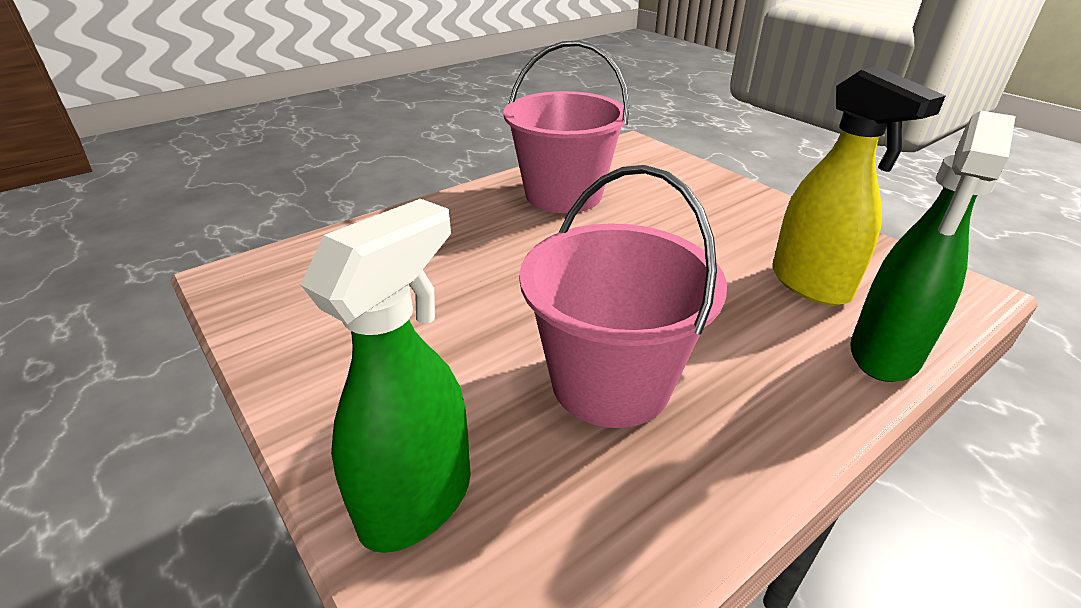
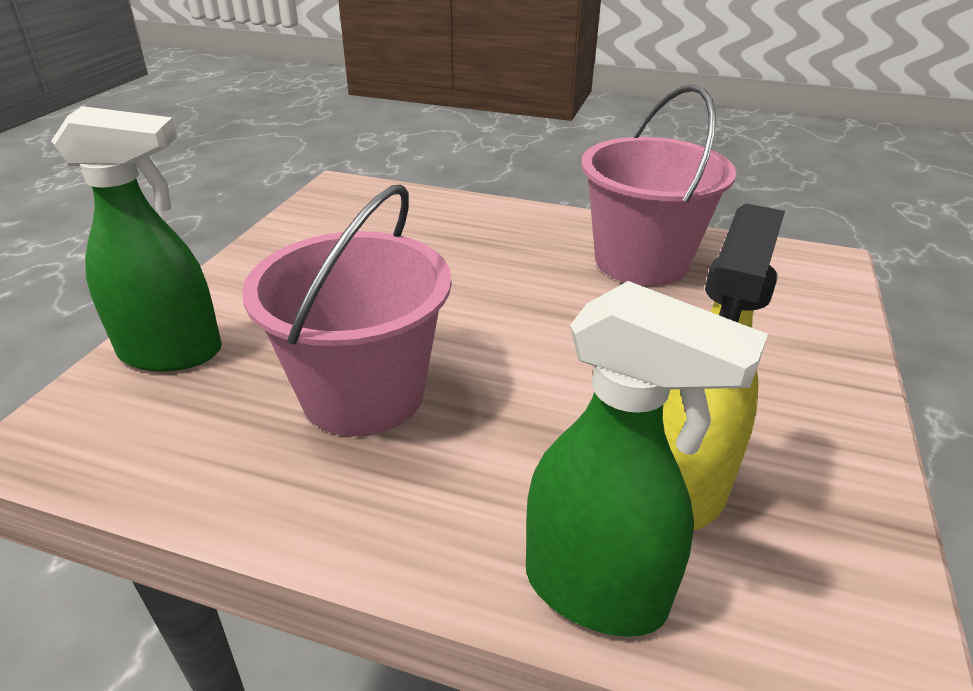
camera: 55 degrees right, 0 degrees up
(884, 354) = (596, 591): green spray bottle -> green spray bottle turned 150 degrees counterclockwise

